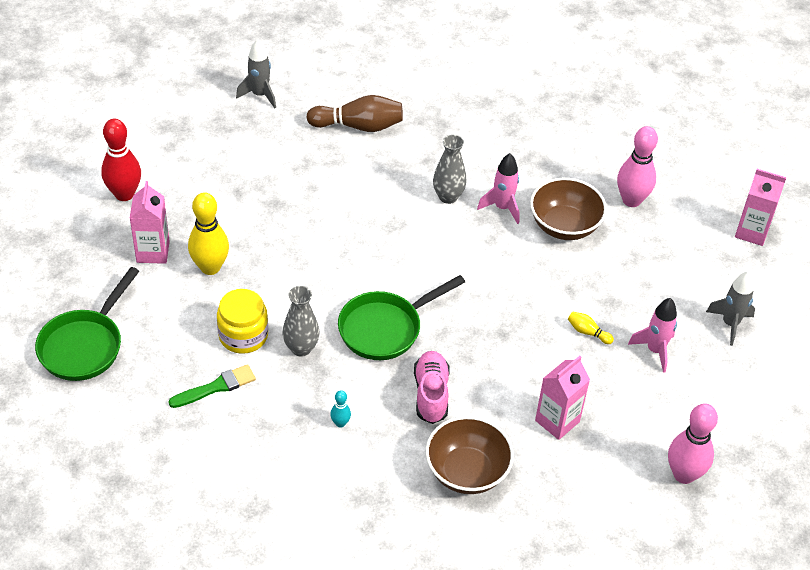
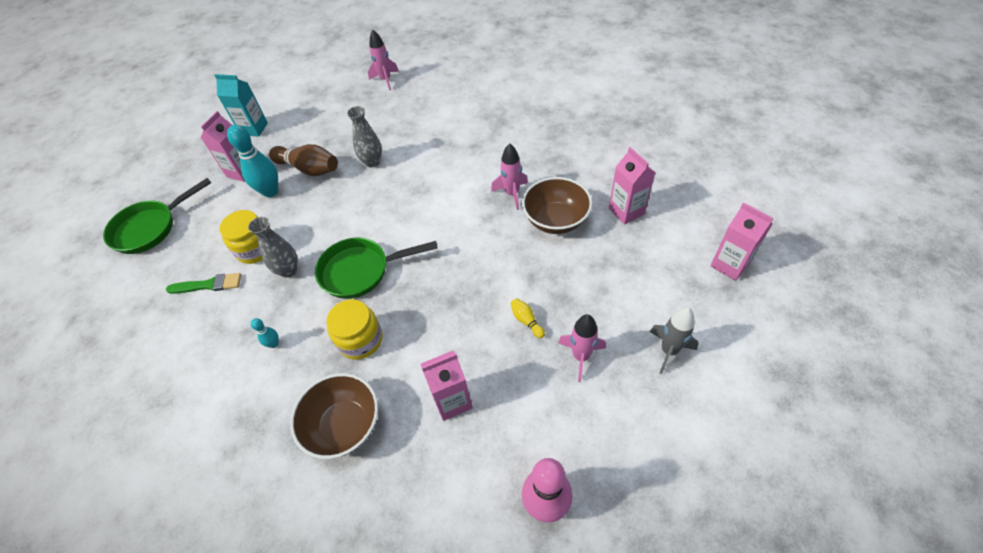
camera: 30 degrees right, 5 degrees up
(124, 194) = (254, 129): red bowling pin -> turquoise carton
(210, 267) = (270, 191): yellow bowling pin -> turquoise bowling pin
(260, 95) = (386, 80): grey rocket -> pink rocket
(358, 126) = (439, 112): brown bowling pin -> brown bowling pin (309, 169)
(431, 394) = (360, 340): pink shoe -> yellow jar
(448, 197) = (474, 176): grey vase -> grey vase (372, 162)
(631, 200) = (626, 211): pink bowling pin -> pink carton

